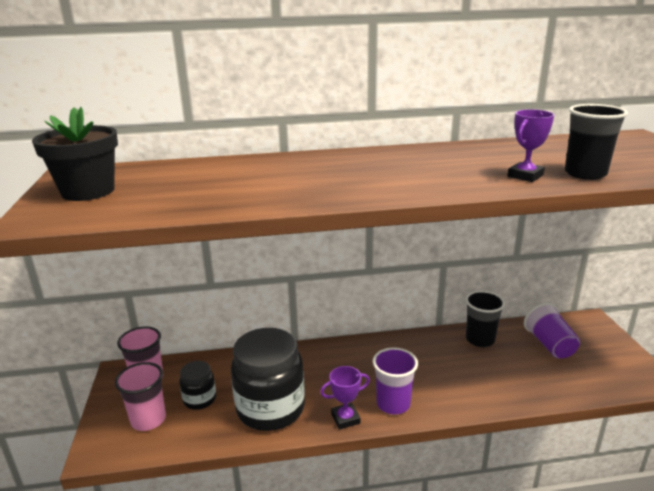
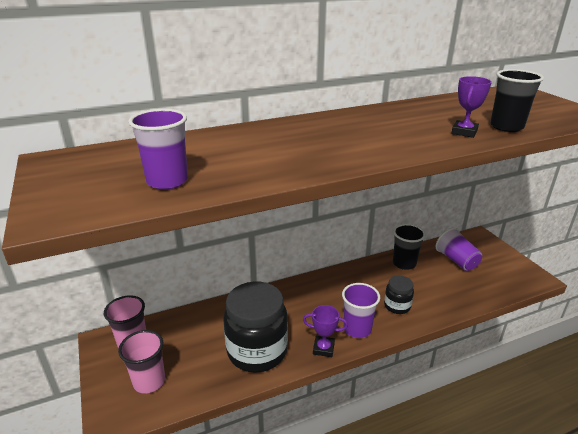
camera: 15 degrees left, 5 degrees up
(88, 191) = (83, 179): black flower pot -> none
(162, 199) = (167, 181): none -> purple cup
(200, 399) = (190, 354): black jar -> black jar (397, 306)
(345, 418) = (323, 348): purple trophy -> purple trophy turned 45 degrees clockwise

